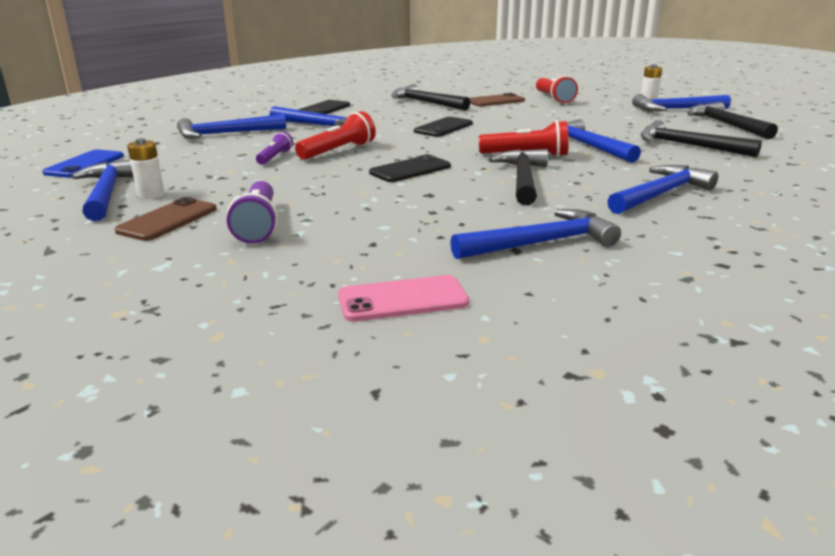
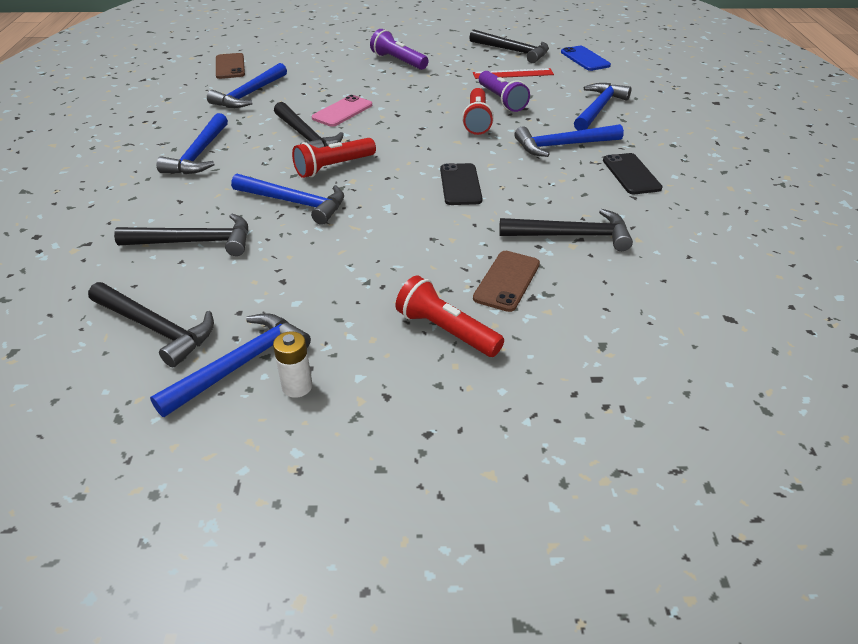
camera: 140 degrees right, 15 degrees up
(107, 193) = (513, 51): blue hammer -> black hammer
(151, 195) = (490, 57): white battery -> none
(168, 220) = (444, 51): brown phone -> brown phone (230, 66)
(191, 173) = (513, 74): none -> red ruler
(275, 157) = (501, 100): purple flashlight -> purple flashlight, size x1.65
(403, 299) = (282, 56): pink phone -> pink phone (342, 111)
(410, 170) = (393, 120): black phone -> none

